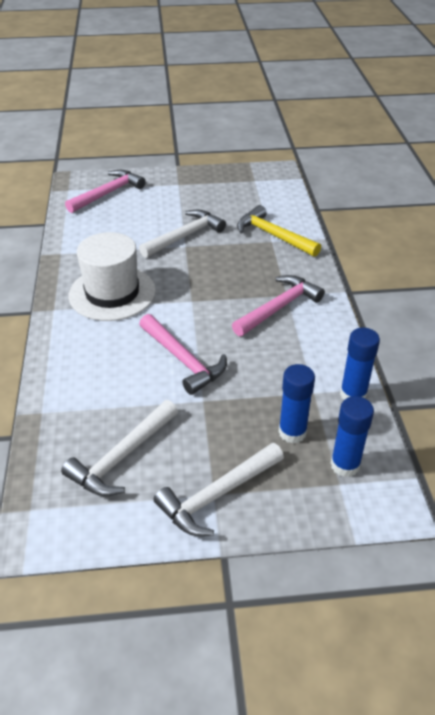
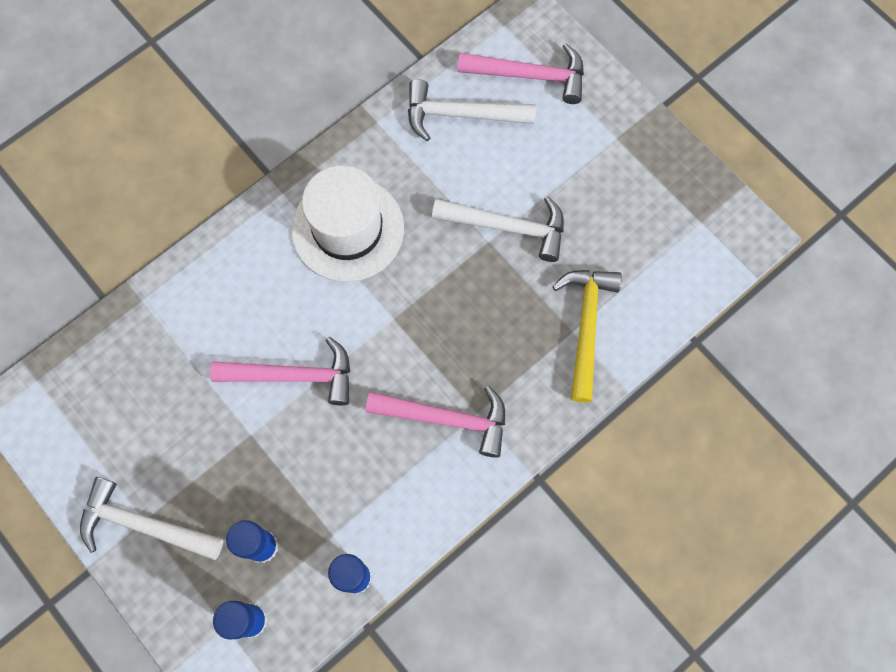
camera: 55 degrees right, 30 degrees up
(122, 457) = (135, 412): white hammer -> white hammer (461, 114)
(183, 360) = (293, 376): pink hammer -> pink hammer turned 105 degrees counterclockwise

